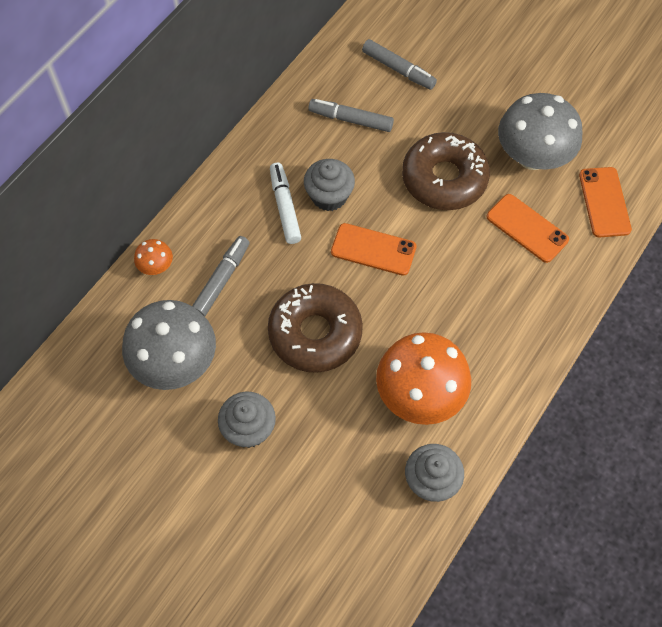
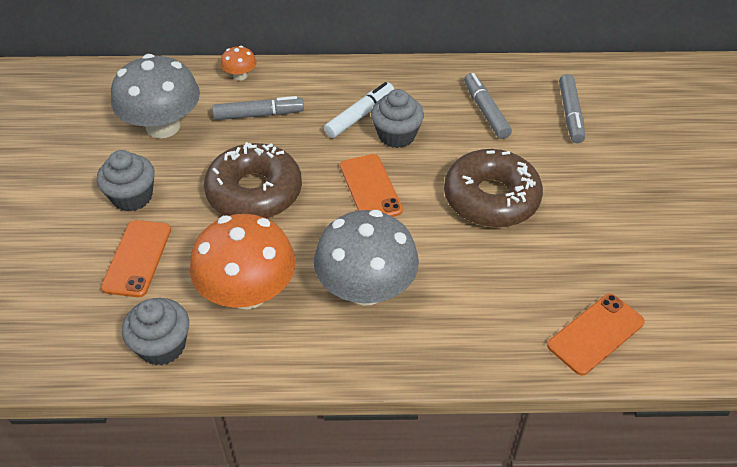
camera: 55 degrees right, 15 degrees down
(527, 228) = (500, 285): orange phone -> orange phone (137, 258)
(532, 156) = (586, 249): grey mushroom -> grey mushroom (366, 289)

